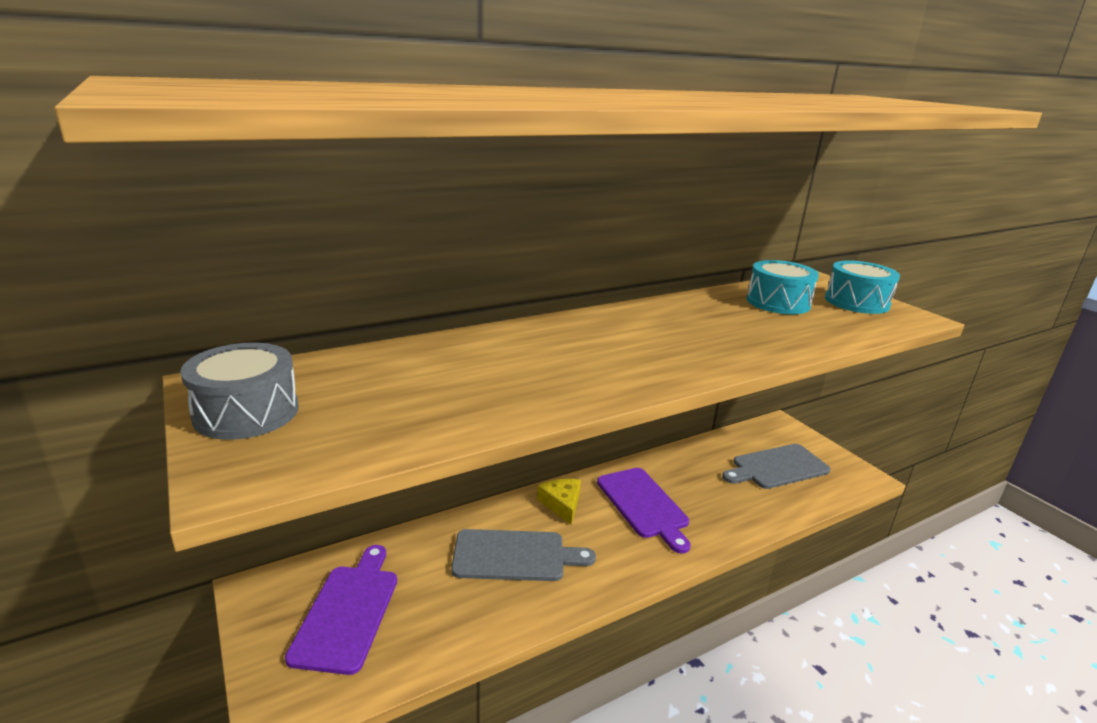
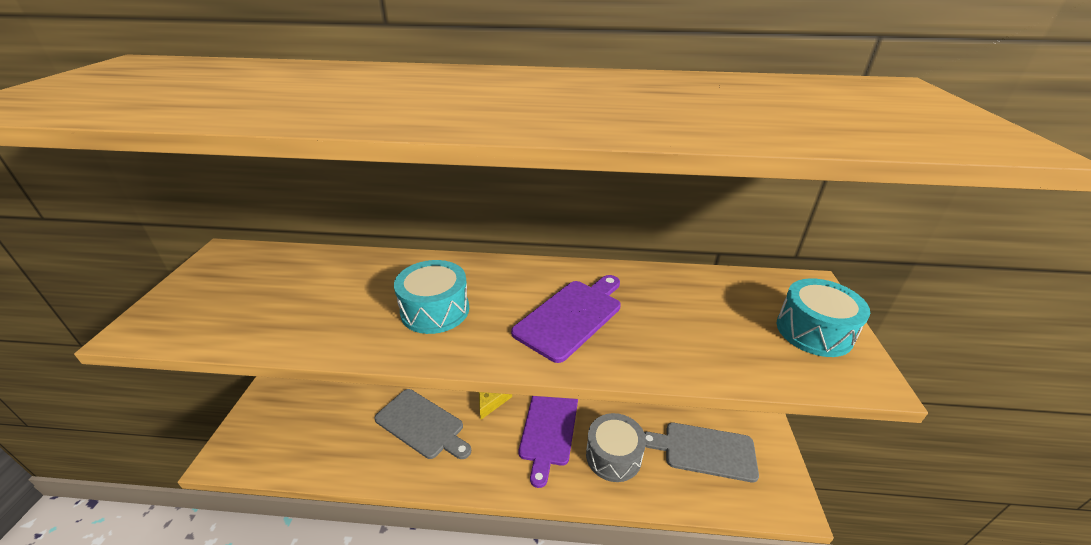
camera: 35 degrees right, 10 degrees up
(246, 412) = (205, 281): grey drum -> grey drum (613, 456)
(348, 612) = (303, 414): purple cutting board -> purple cutting board (571, 316)
(778, 302) = (713, 303): turquoise drum -> turquoise drum (435, 310)

